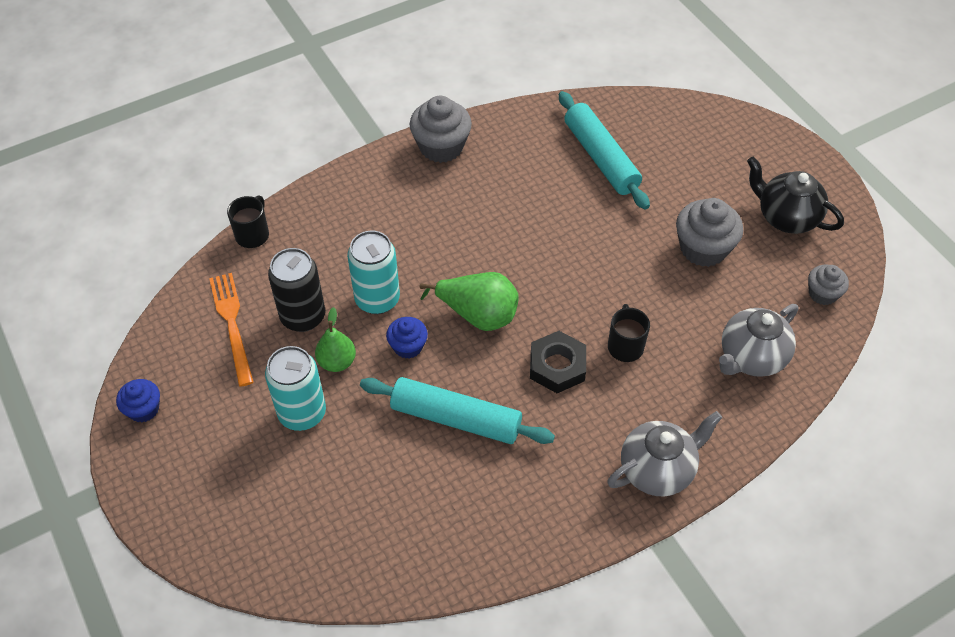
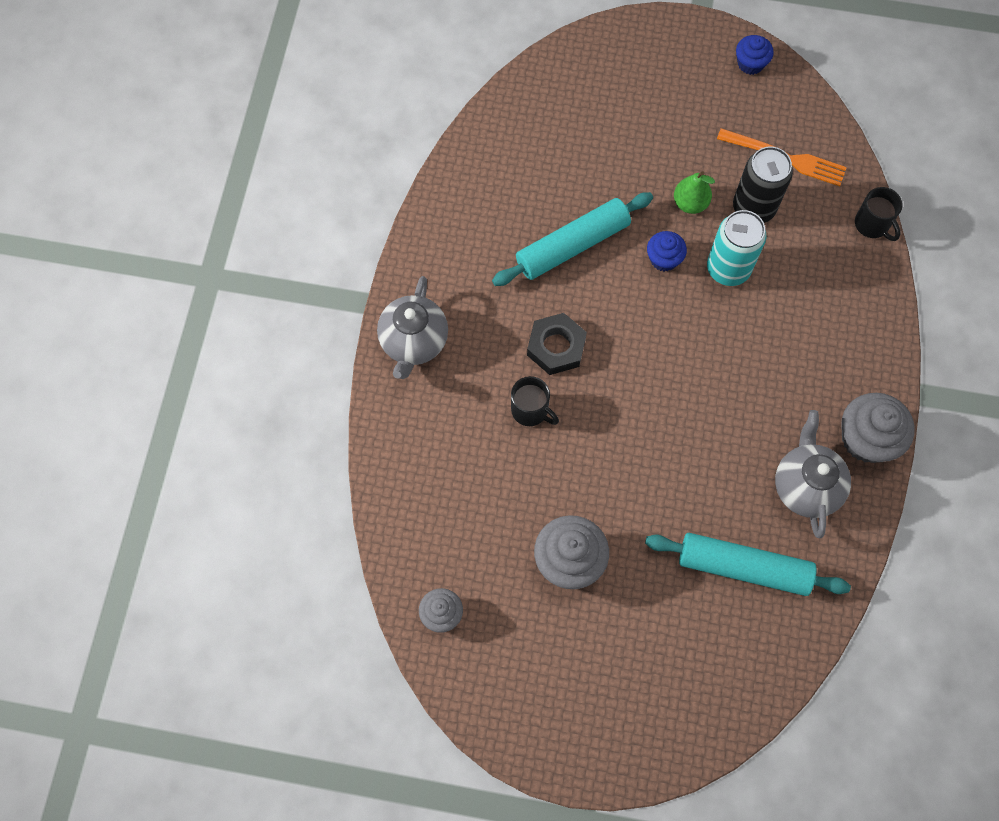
camera: 130 degrees right, 15 degrees up
(302, 413) = (663, 154): turquoise can -> none
(478, 315) = (652, 328): green pear -> none
(751, 358) = (438, 494): grey teapot -> grey teapot (805, 486)
(786, 217) = (541, 667): black teapot -> none

